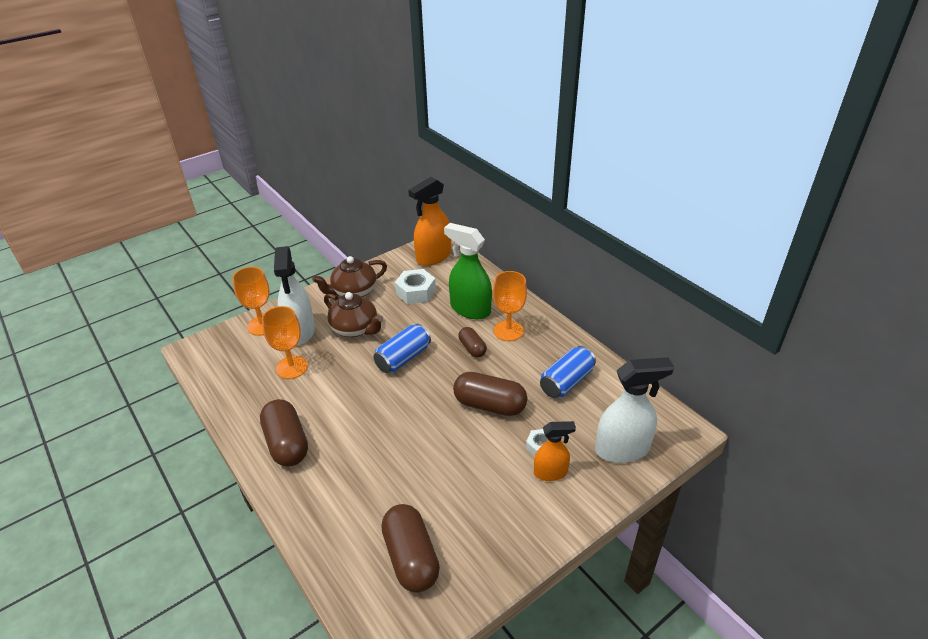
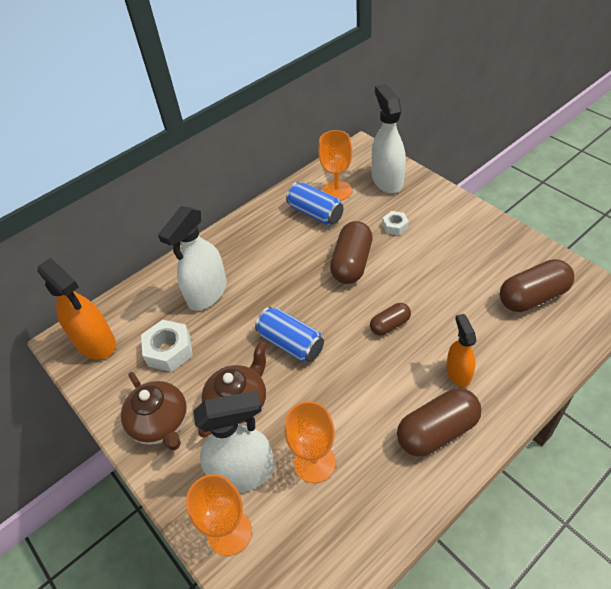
camera: 90 degrees left, 10 degrees up
(470, 309) = (207, 293): green spray bottle -> white spray bottle
(472, 348) = (272, 284): brown capsule -> brown capsule (390, 325)
(508, 331) = (244, 258): orange goblet -> orange goblet (337, 191)
(550, 472) = (421, 219): orange spray bottle -> orange spray bottle (458, 372)

